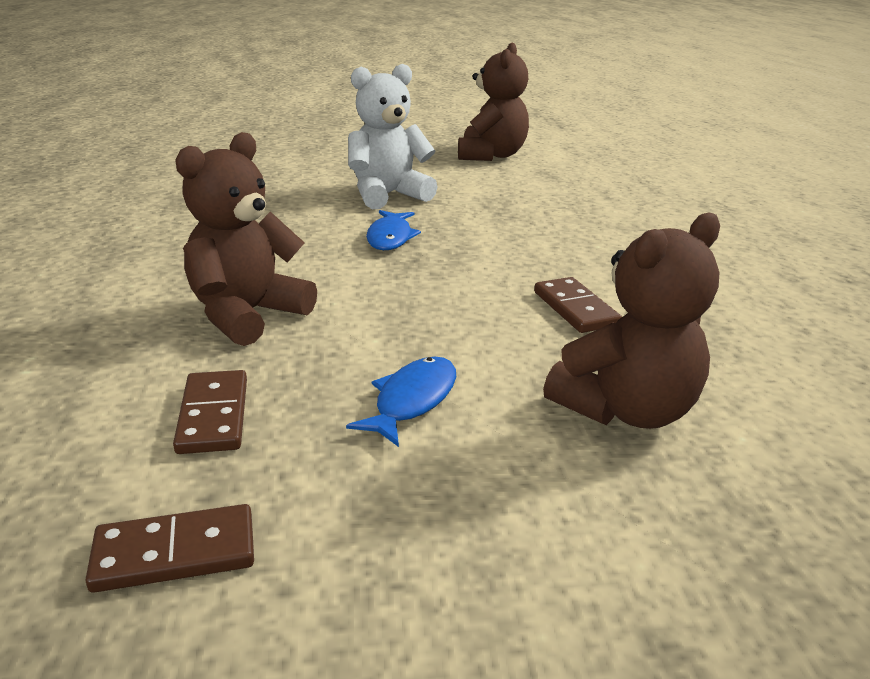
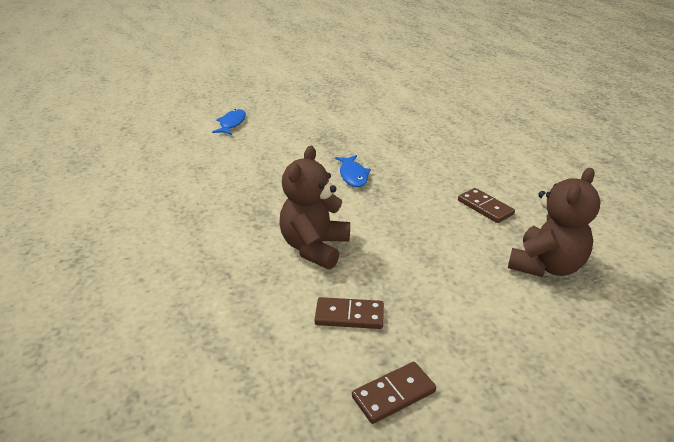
camera: 15 degrees left, 5 degrees up
(213, 415) = (349, 316): brown domino -> brown domino turned 60 degrees counterclockwise
(387, 195) = (327, 142): white teddy bear -> none
(412, 400) = (442, 283): blue fish -> blue fish (232, 123)
(491, 155) = (366, 98): brown teddy bear -> none

